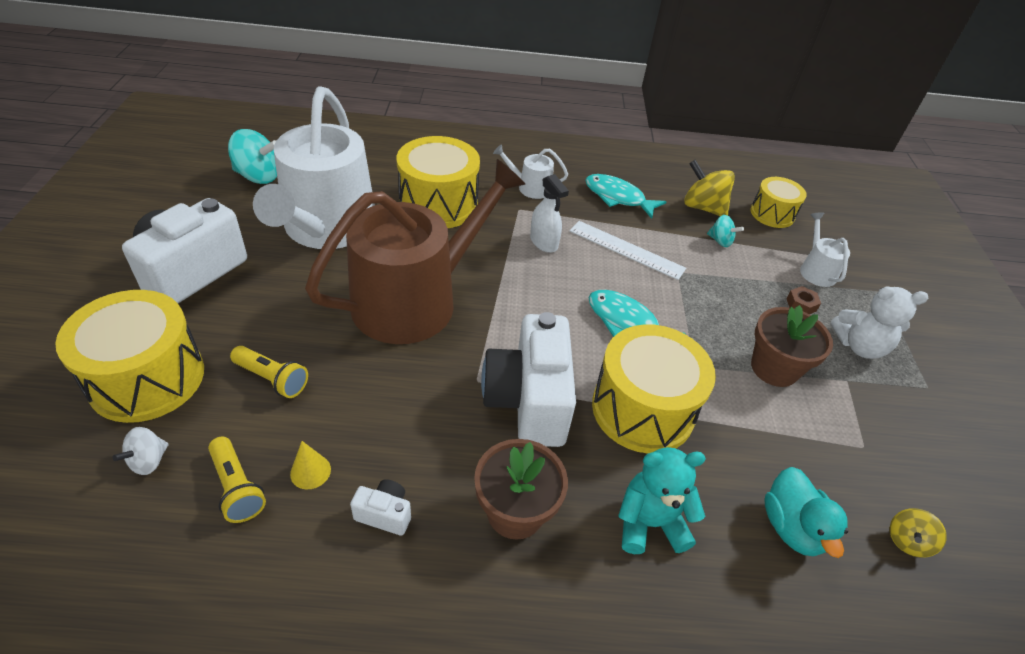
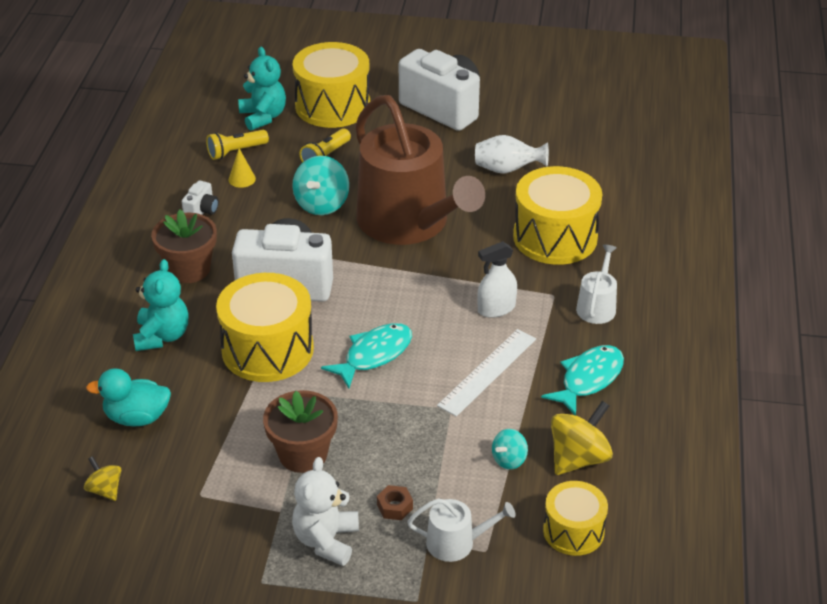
camera: 100 degrees right, 5 degrees down
(148, 461) = (263, 117): white spinning top -> turquoise teddy bear
(258, 176) = (584, 125): turquoise spinning top -> turquoise spinning top (322, 204)
(327, 228) = (507, 170): white watering can -> white vase

